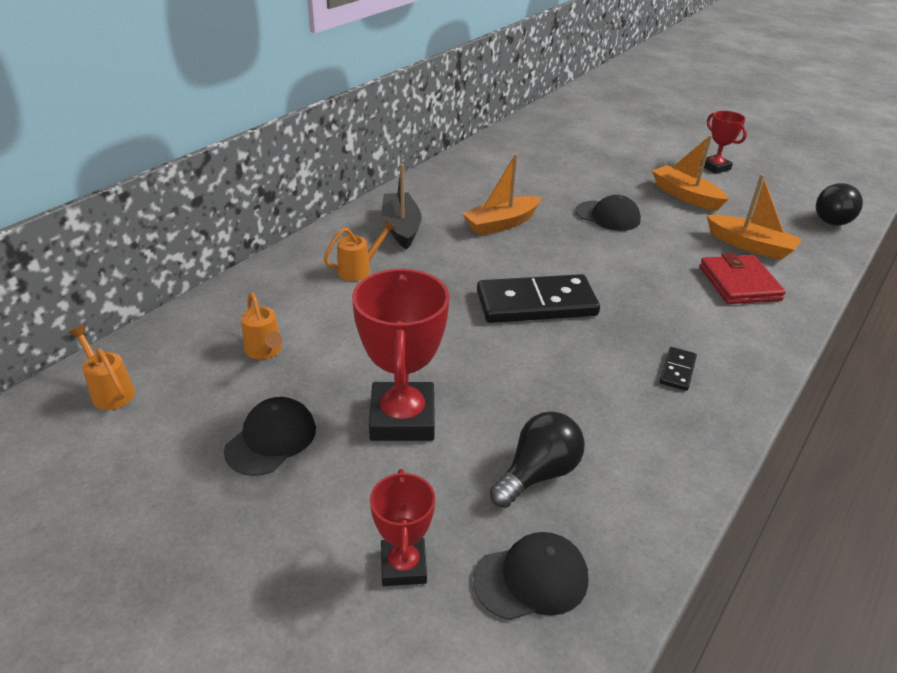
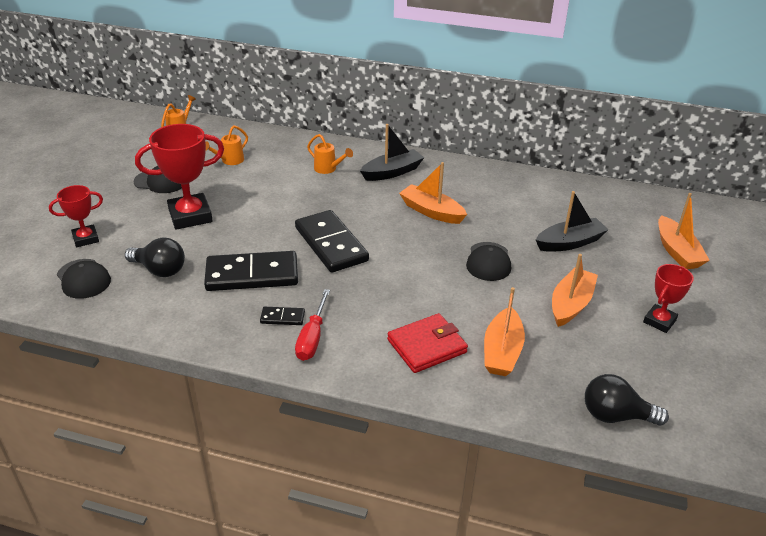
camera: 70 degrees right, 0 degrees up
(580, 380) = (252, 274): none -> black domino
(591, 170) = (569, 243): none -> black boat
(622, 133) = (677, 251): none -> orange boat
(719, 355) = (312, 338): none -> red screwdriver

